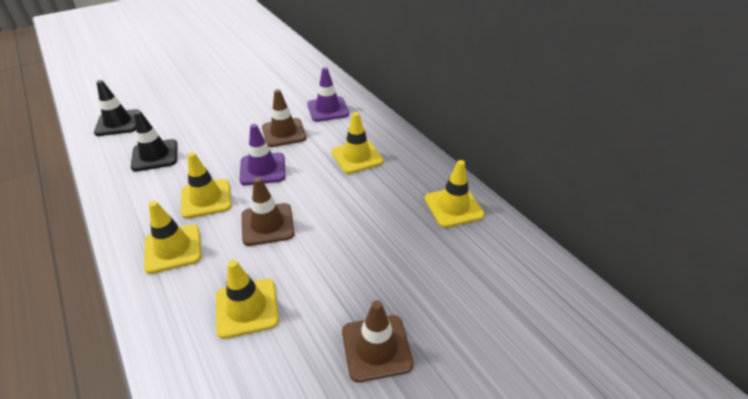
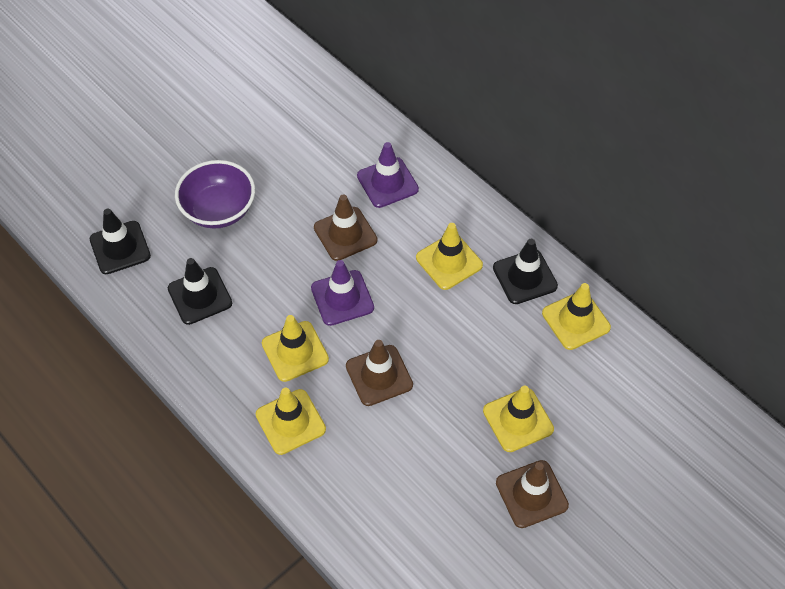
camera: 10 degrees left, 15 degrees up
(200, 111) = (219, 210): none -> purple bowl
(247, 308) = (397, 475): yellow traffic cone -> yellow traffic cone (518, 420)
(416, 173) = (525, 277): none -> black traffic cone

